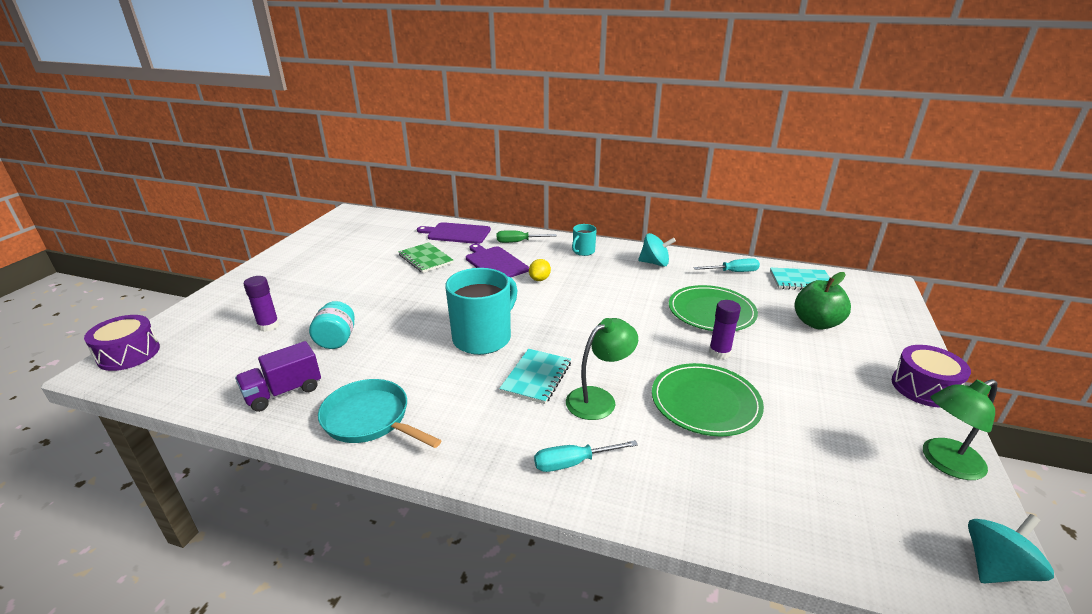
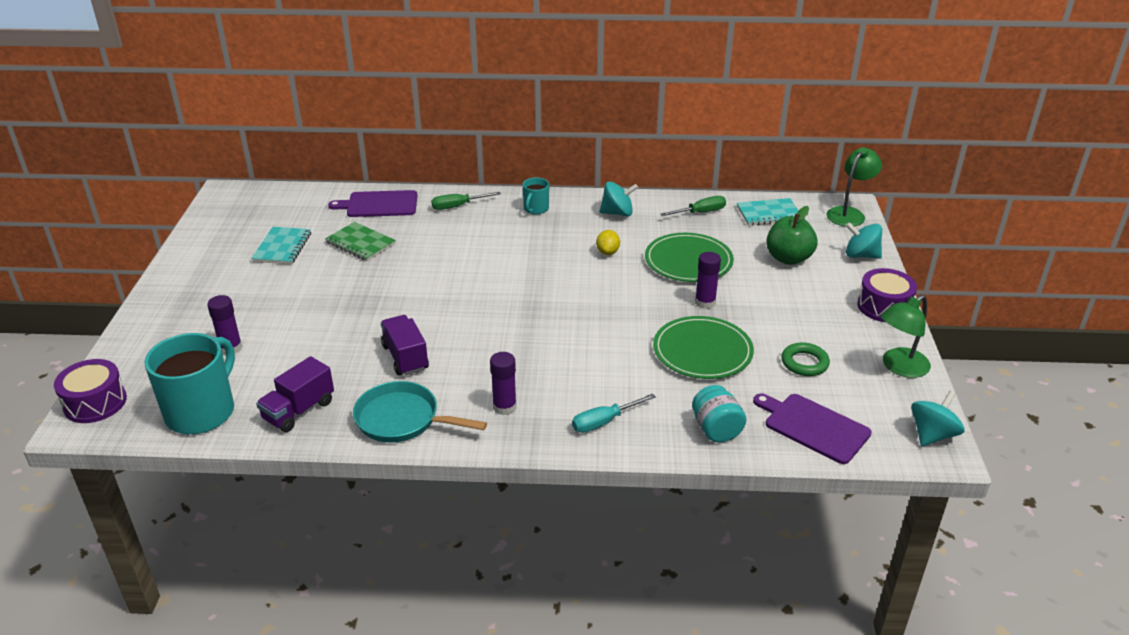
camera: 15 degrees left, 5 degrees up
(336, 340) = (318, 351): turquoise jar -> turquoise jar (716, 429)
(408, 358) = (405, 357): none -> purple truck
(475, 425) = (504, 407): none -> purple glue stick
(483, 338) = (472, 324): turquoise mug -> turquoise mug (202, 412)
(495, 263) = (443, 237): purple cutting board -> purple cutting board (813, 427)
(536, 377) = (542, 354): turquoise notebook -> turquoise notebook (282, 247)
(539, 279) = (501, 250): yellow lemon -> yellow lemon (607, 252)
(599, 399) = (607, 364): green lamp -> green lamp (849, 213)
(733, 272) = (700, 212): turquoise screwdriver -> green screwdriver
(822, 436) = (804, 363): none -> green ring
(897, 331) = (861, 255): none -> turquoise spinning top

